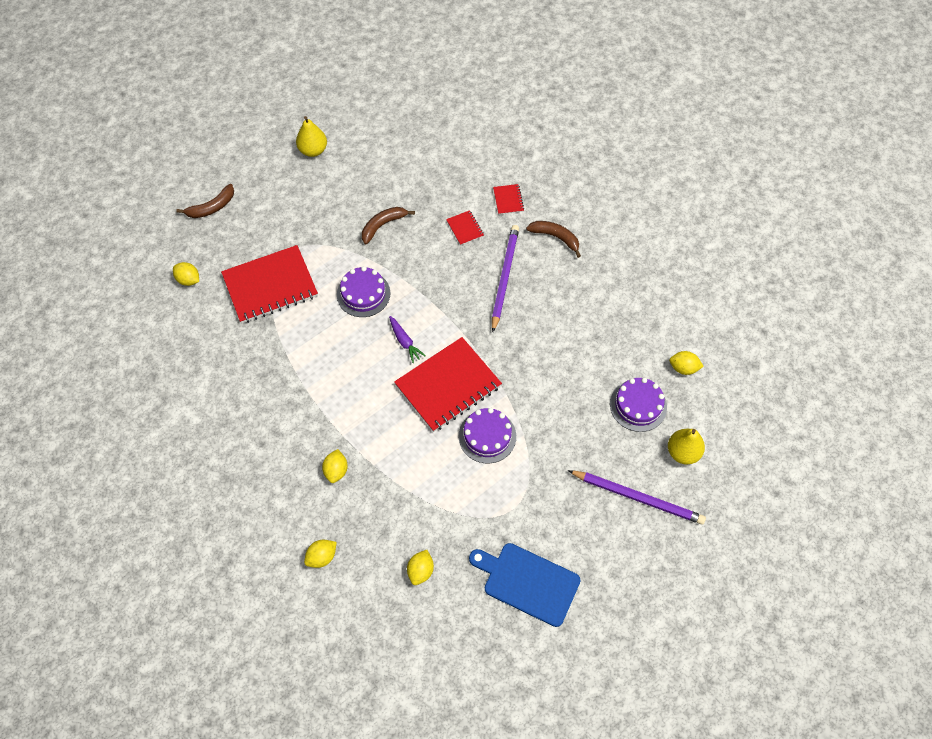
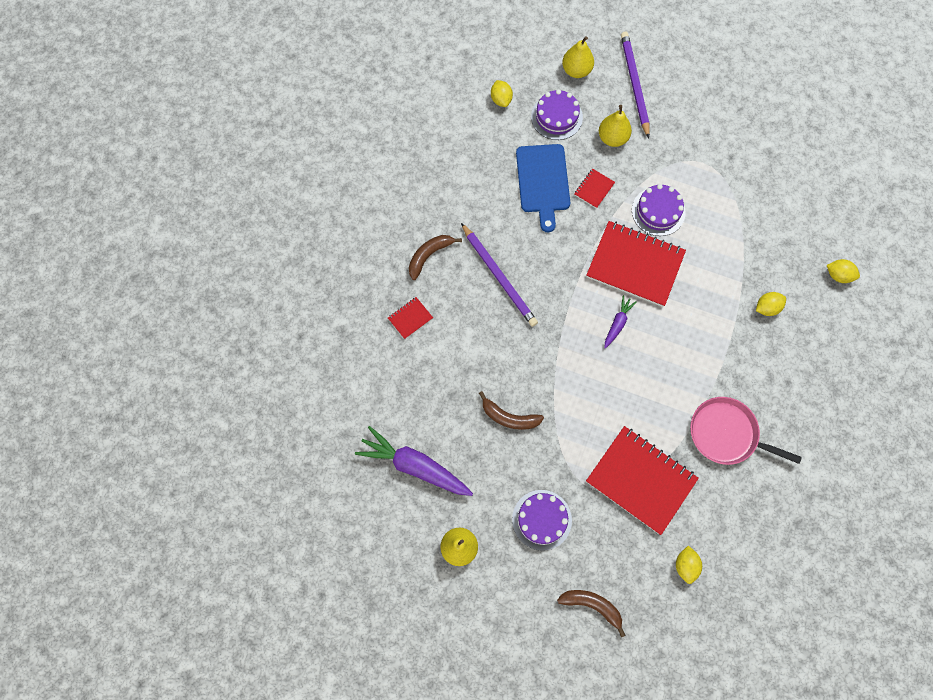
camera: 120 degrees left, 10 degrees up
(257, 368) = (726, 434): none -> pink pan
(363, 294) = (594, 388): purple cake -> purple cake (542, 519)
(389, 151) = (415, 466): none -> purple carrot
(420, 571) = (795, 200): yellow lemon -> none
(465, 228) = (466, 339): red notebook -> red notebook (594, 189)
(504, 277) = (499, 277): purple pencil -> purple pencil turned 105 degrees counterclockwise
(527, 582) = (750, 126): blue cutting board -> blue cutting board (543, 182)
(555, 237) = (429, 256): brown banana -> brown banana turned 45 degrees clockwise
(587, 441) = (612, 138): none -> yellow pear

